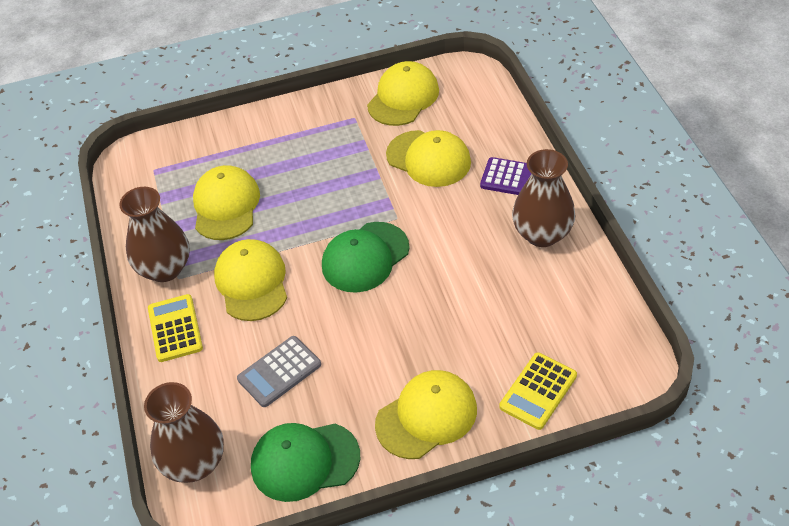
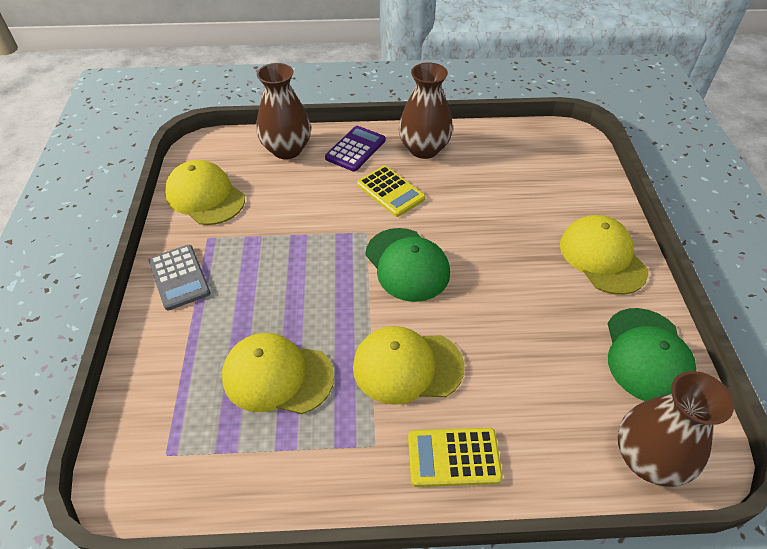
camera: 80 degrees left, 0 degrees up
(165, 269) = (353, 459): brown vase -> brown vase (287, 149)
(279, 372) = (536, 359): grey calculator -> grey calculator (179, 277)
(428, 159) = (300, 196): yellow cap -> none
(538, 391) = (584, 187): yellow calculator -> yellow calculator (390, 191)

